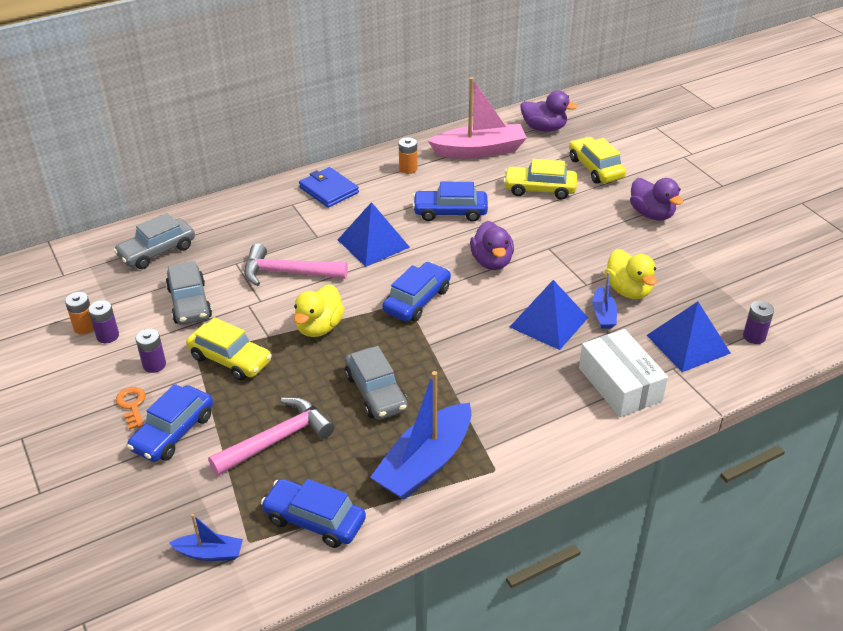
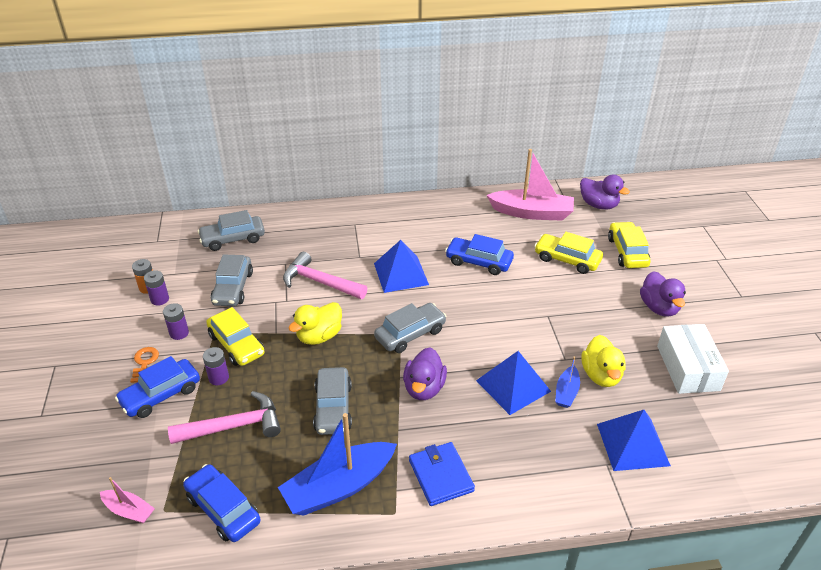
camera: 20 degrees right, 0 degrees up
(210, 553) = (129, 511): blue boat -> pink boat
(329, 190) = (389, 219): blue wallet -> blue wallet (441, 476)
(408, 169) = (463, 215): orange battery -> none
(417, 300) = (410, 334): blue car -> grey car
(492, 262) = (491, 316): purple duck -> purple duck (424, 388)
(620, 384) = (548, 465): white box -> white box (687, 368)
(754, 336) = (702, 456): purple battery -> purple battery (219, 378)

